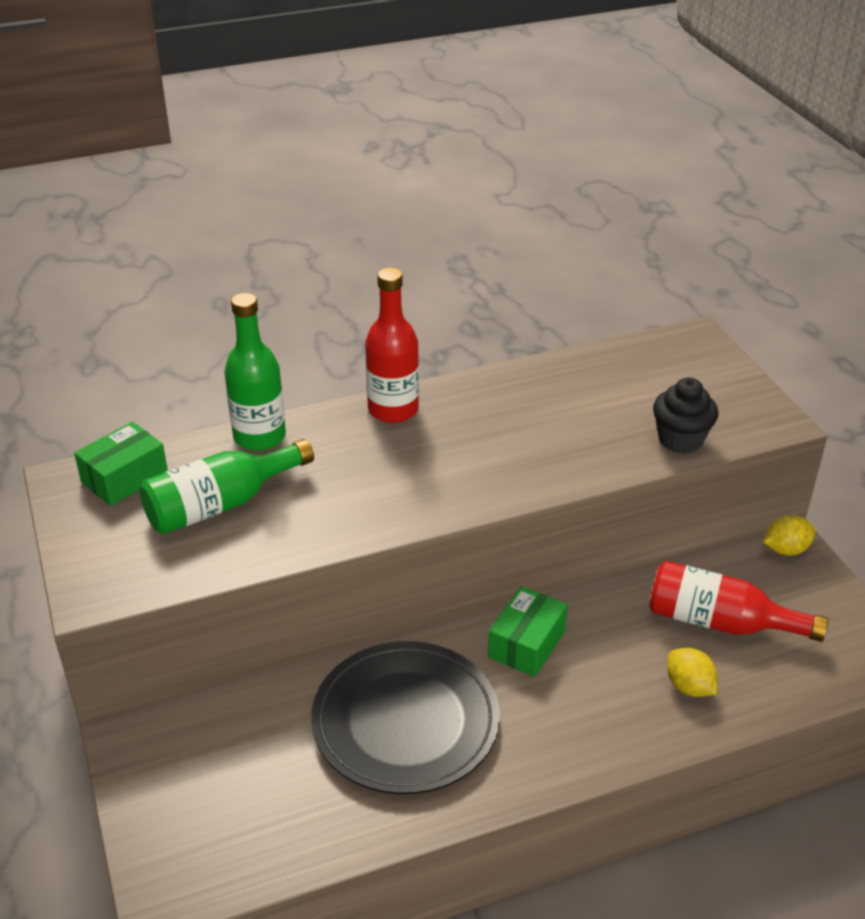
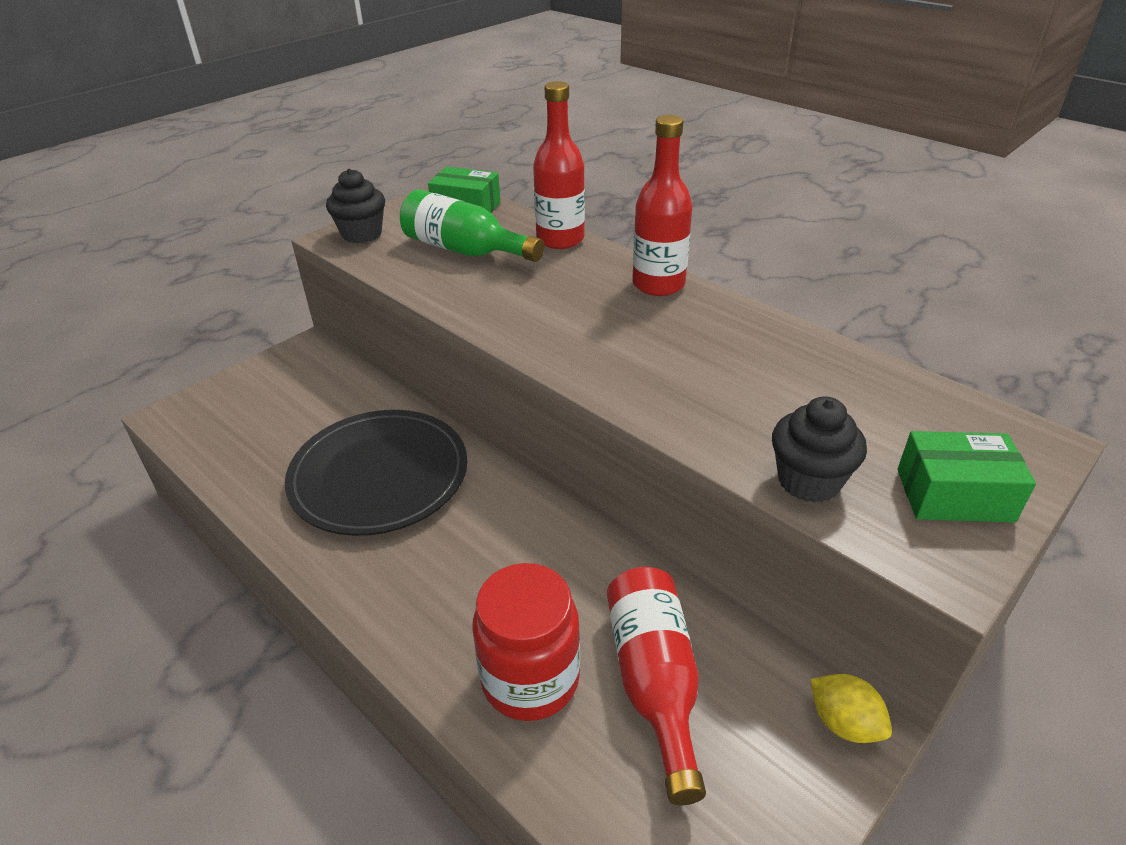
camera: 65 degrees right, 0 degrees up
(105, 572) = (362, 234): none -> black cupcake
(259, 437) = (560, 239): green bottle -> red bottle
(527, 644) = (516, 523): green box -> green box (954, 495)
(689, 687) = (530, 679): yellow lemon -> red jar

